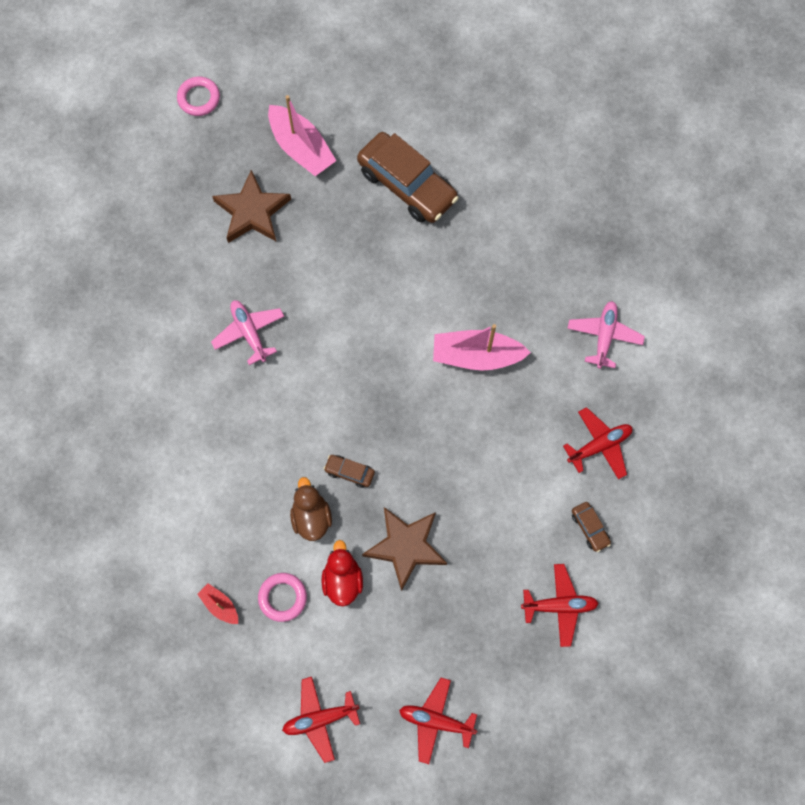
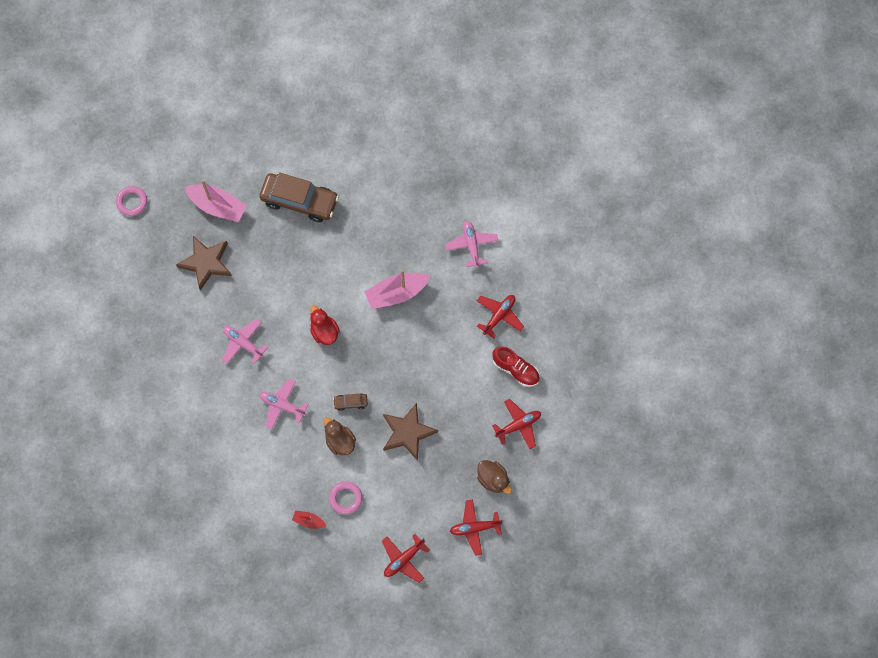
camera: 25 degrees left, 0 degrees up
(259, 435) = (282, 405): none -> pink plane
(342, 580) = (378, 470): red duck -> red duck (324, 331)
(492, 665) = (493, 479): none -> brown duck
(590, 528) = (516, 369): brown car -> red shoe

